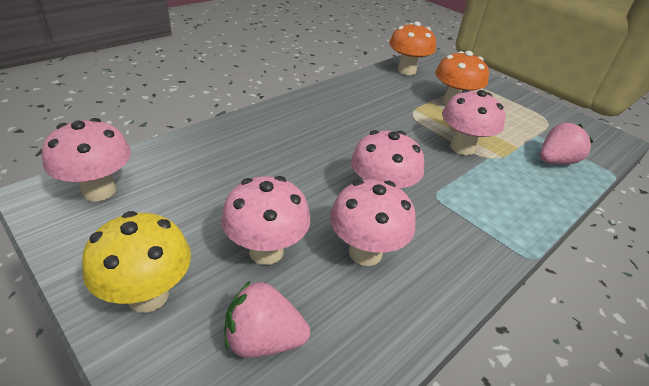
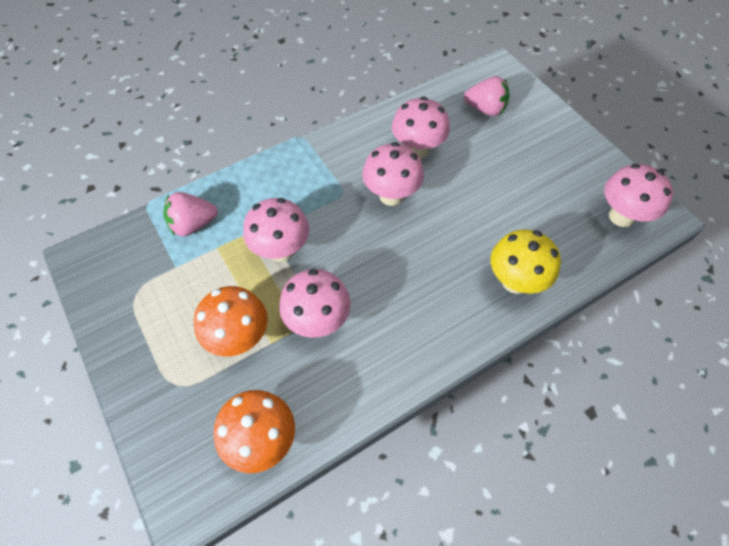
camera: 165 degrees left, 20 degrees up
(148, 295) = (553, 136): yellow mushroom -> yellow mushroom (515, 281)
(266, 251) = (485, 156): pink mushroom -> pink mushroom (318, 321)

